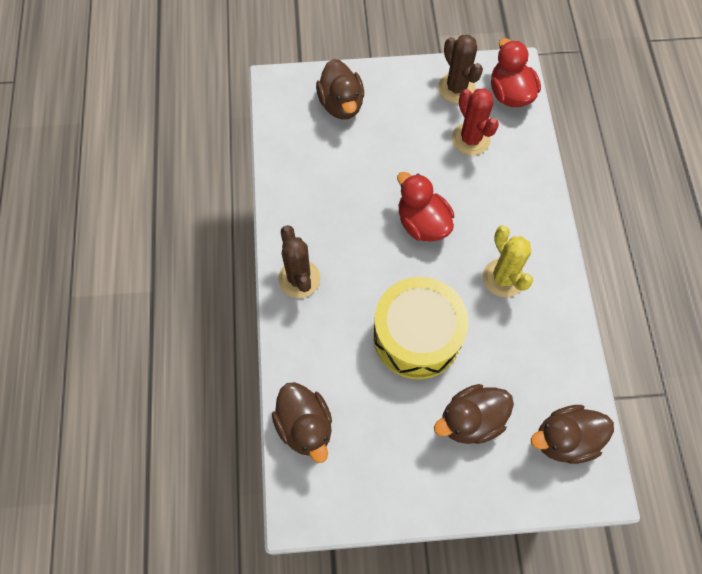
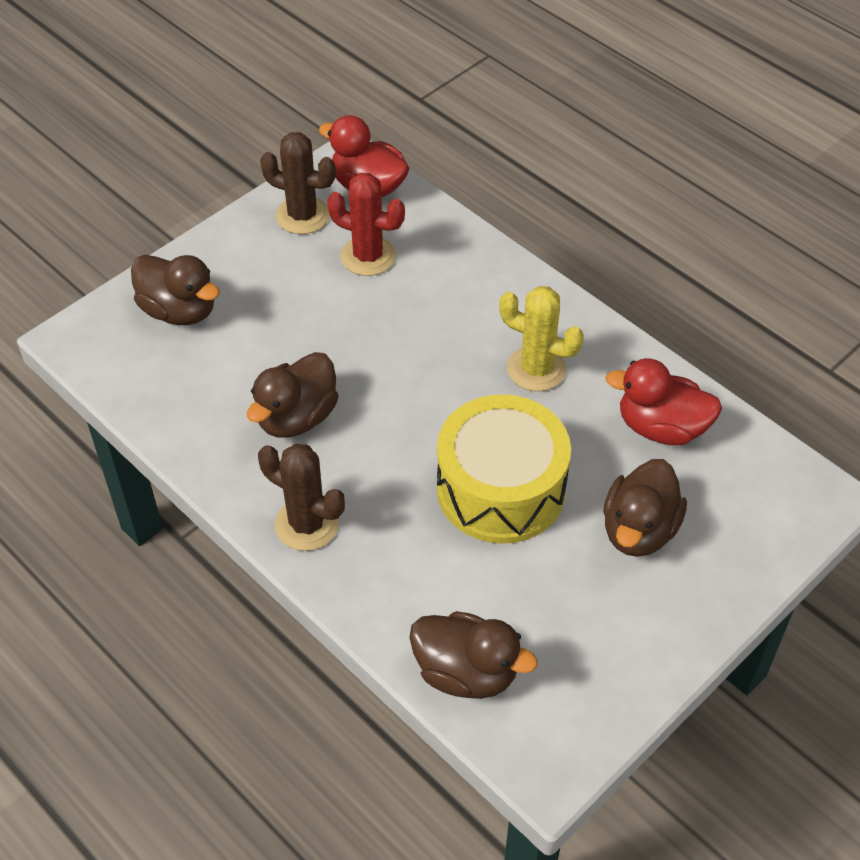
camera: 40 degrees left, 15 degrees down
(422, 223) = (396, 373): red duck -> red duck (661, 427)
(565, 439) = (747, 478): brown duck -> brown duck (296, 417)

